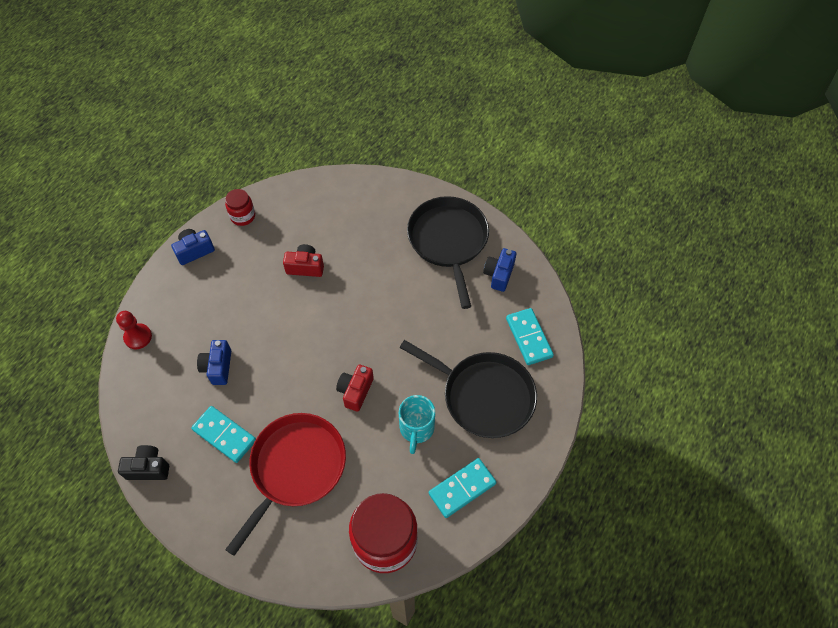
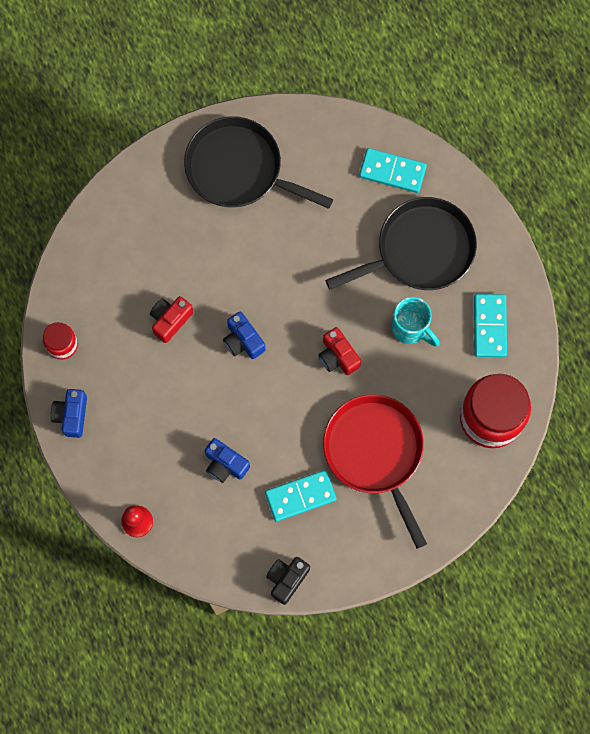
camera: 55 degrees left, 15 degrees up
(499, 274) = (309, 150): blue camera -> blue camera (243, 341)

